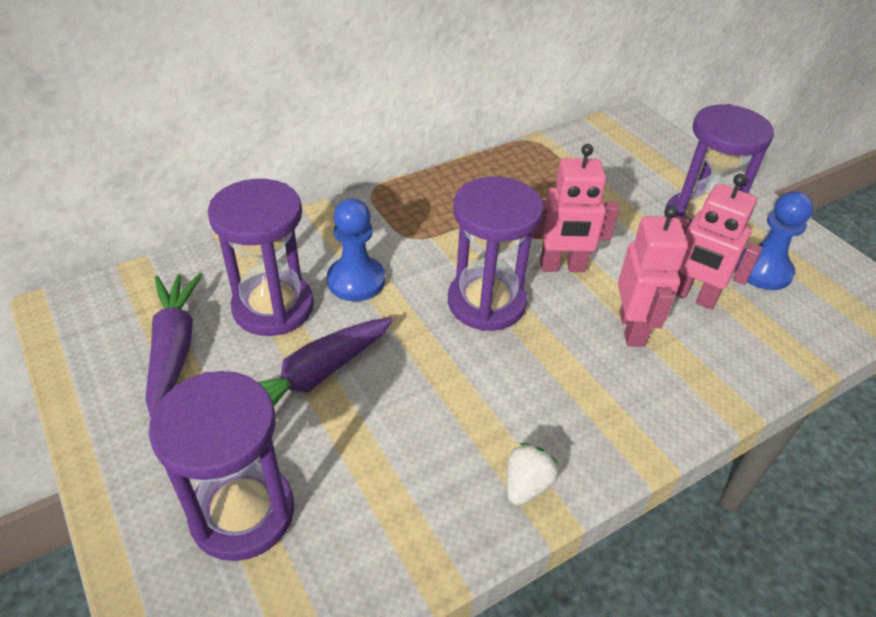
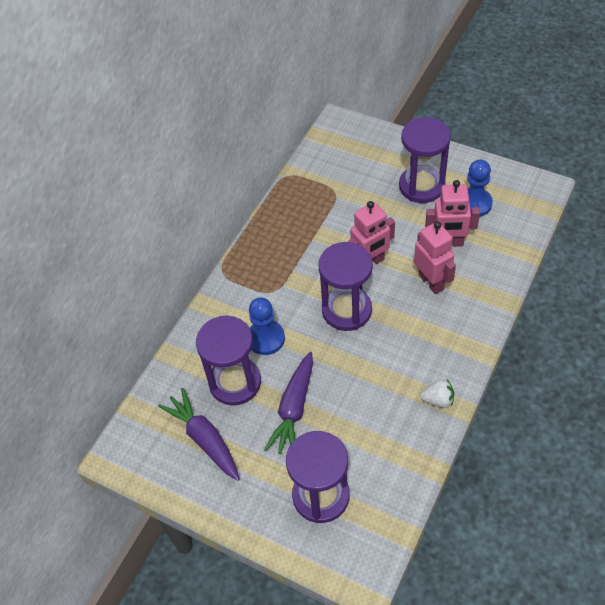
camera: 25 degrees left, 10 degrees up
(526, 485) = (438, 400): white strawberry -> white strawberry turned 90 degrees clockwise

